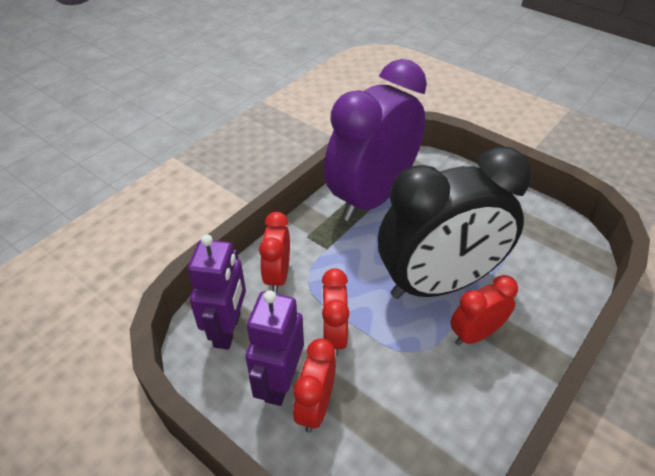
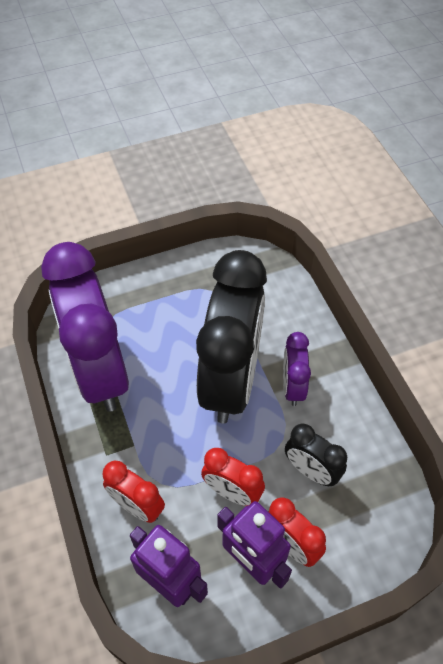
camera: 60 degrees left, 10 degrees up
(401, 391) = (311, 471): none -> black clock
(475, 334) = (292, 387): red clock -> purple clock

